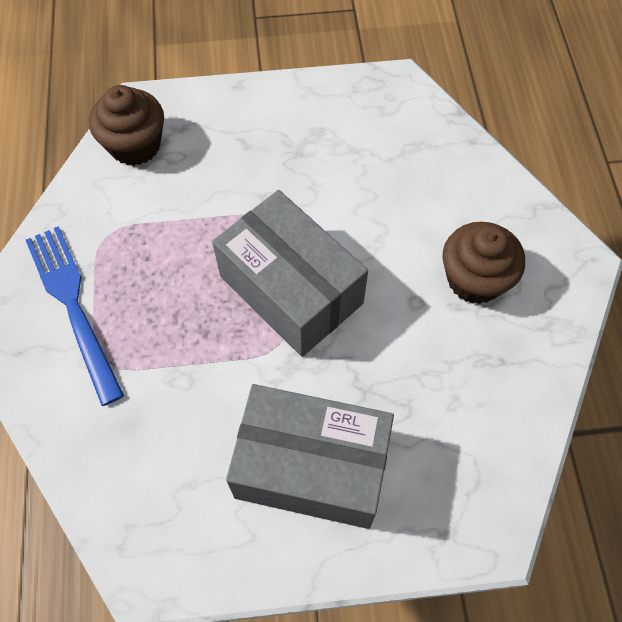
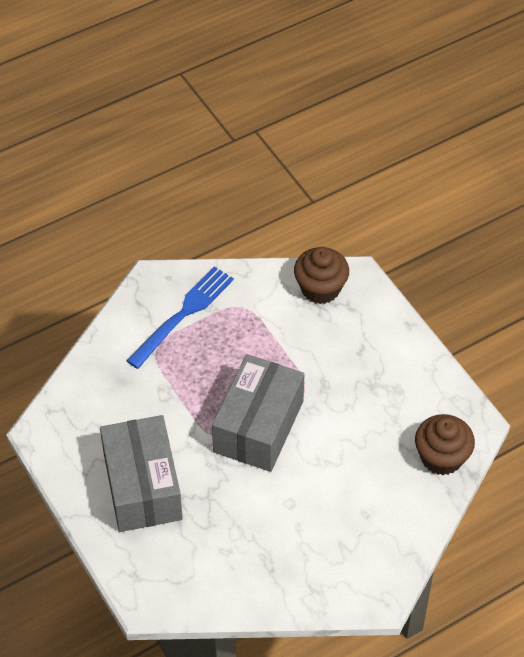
camera: 65 degrees right, 10 degrees down
(474, 279) = (327, 532): brown cupcake -> brown cupcake (441, 457)

